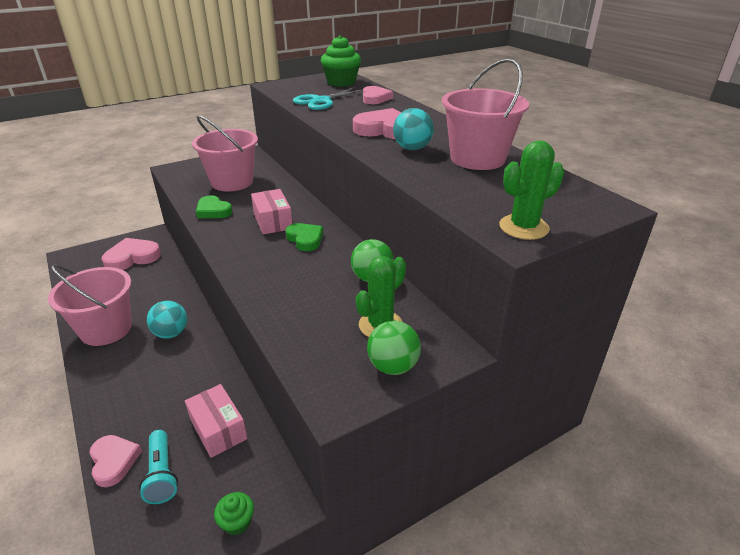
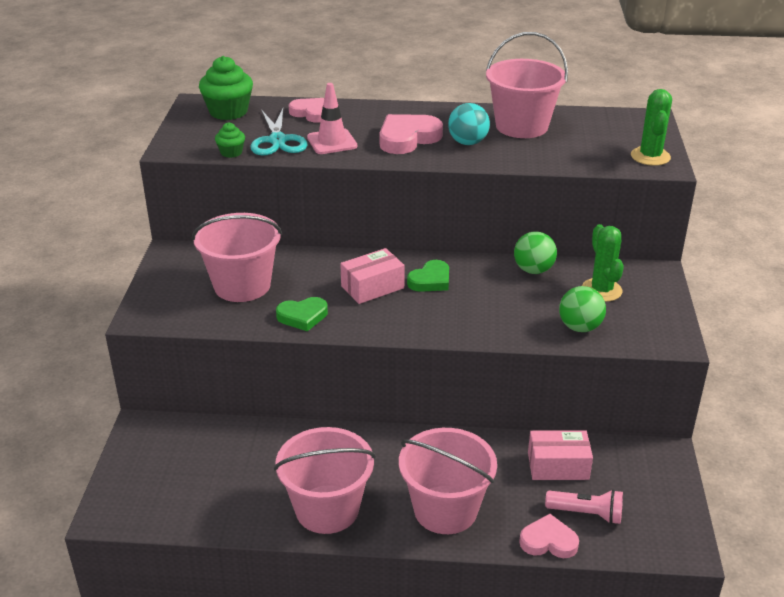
camera: 55 degrees left, 0 degrees up
(129, 384) = (445, 510): none -> pink bucket
(132, 258) = (183, 456): pink heart -> none
(161, 474) = (587, 514): turquoise flashlight -> pink flashlight
(171, 333) = (385, 461): turquoise ball -> none
(237, 522) = (666, 483): green cupcake -> green cupcake (231, 152)
(273, 221) = (372, 287): pink box -> pink box turned 45 degrees counterclockwise
(305, 239) = (430, 280): green heart -> green heart turned 135 degrees clockwise
(342, 113) = (332, 142): none -> pink traffic cone
(393, 366) = (654, 303): green ball -> green ball (579, 327)

